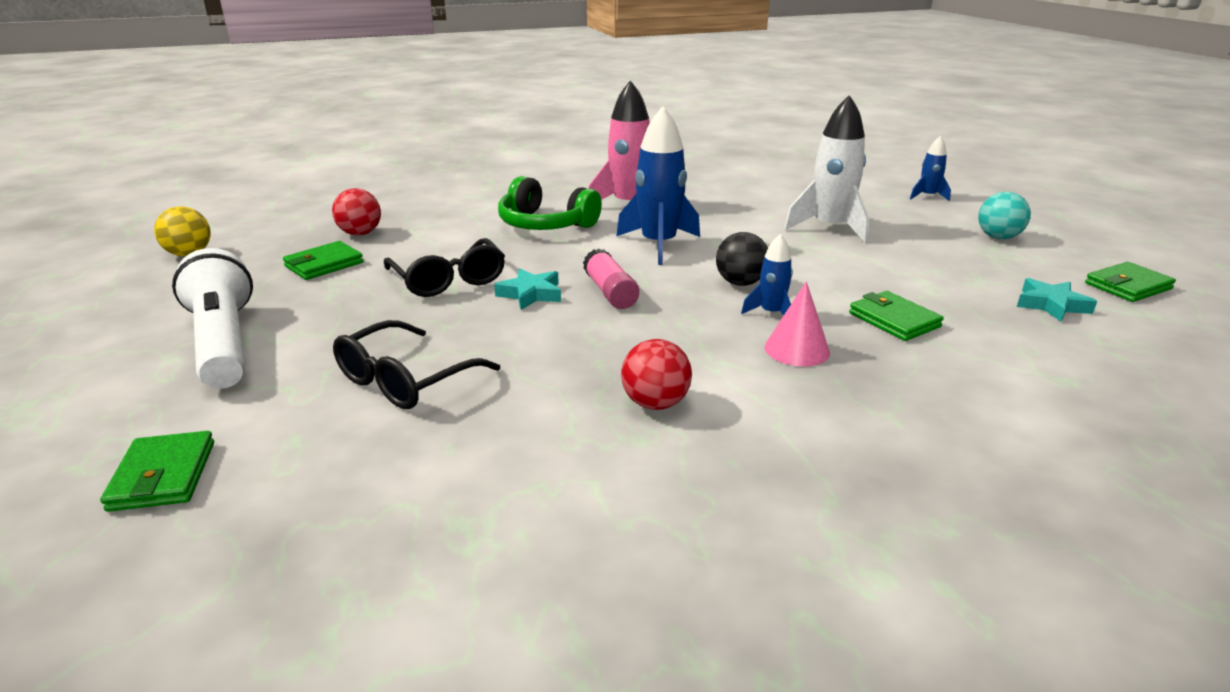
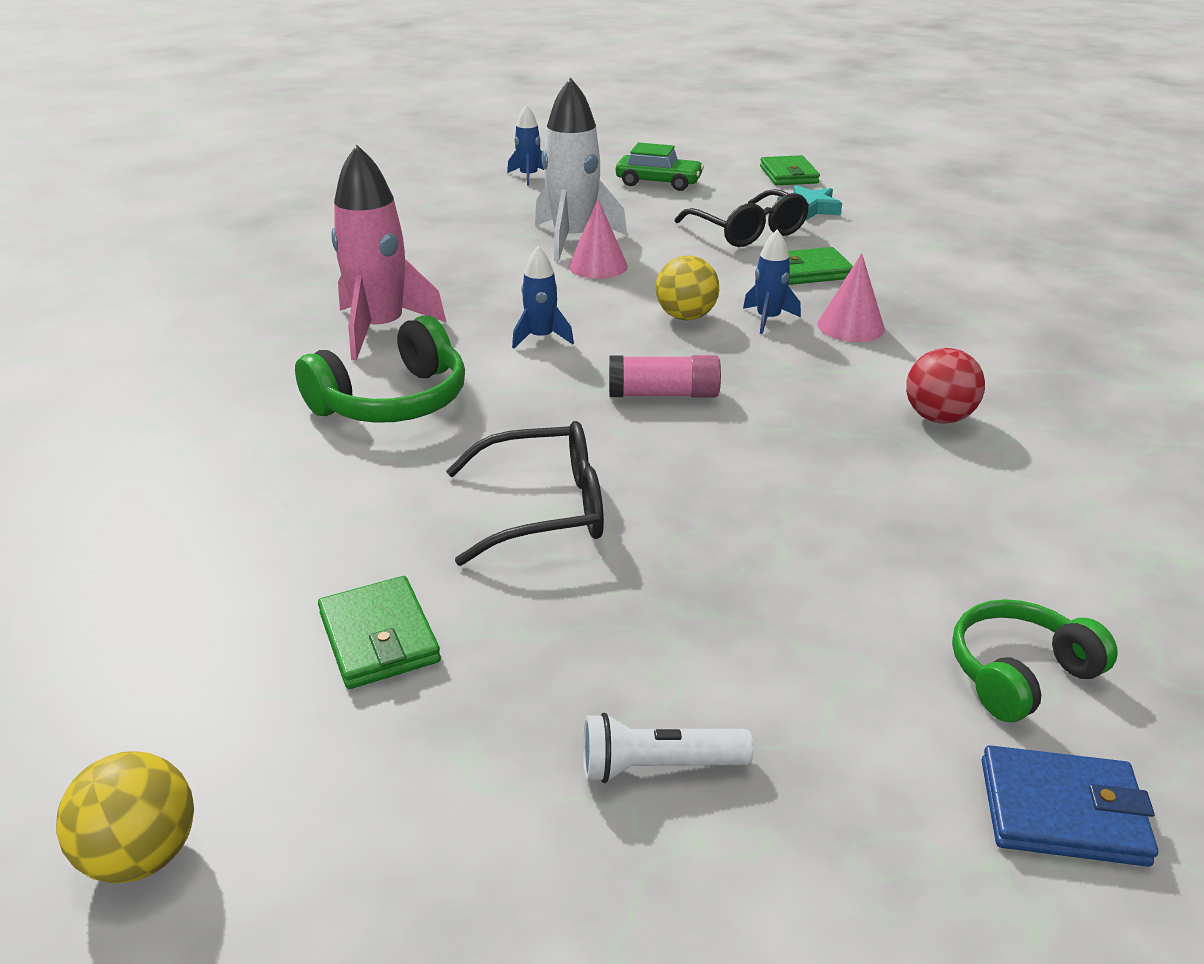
camera: 70 degrees left, 5 degrees up
(163, 476) = (1062, 812): green wallet -> blue wallet
(224, 343) = (657, 766): white flashlight -> white flashlight, size x0.49
(301, 456) = (1019, 673): none -> green headphones
(360, 233) = (255, 586): red ball -> none
(405, 380) = (846, 575): black glasses -> black glasses (748, 232)
(531, 294) = (636, 449): turquoise star -> none
(658, 245) = (541, 338): blue rocket -> blue rocket, size x0.52
(740, 283) = (686, 317): black ball -> yellow ball
(793, 243) = (598, 266): none -> pink cone
(998, 237) = (658, 182): turquoise ball -> green car

